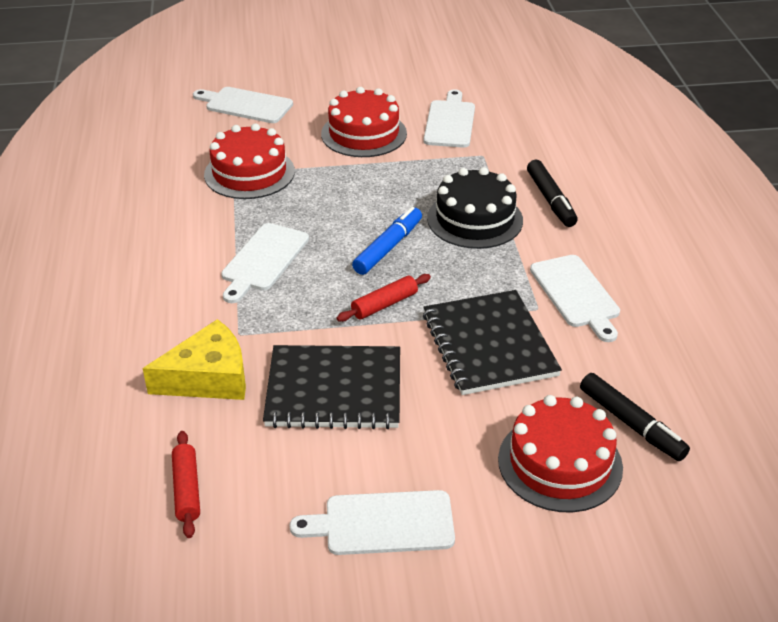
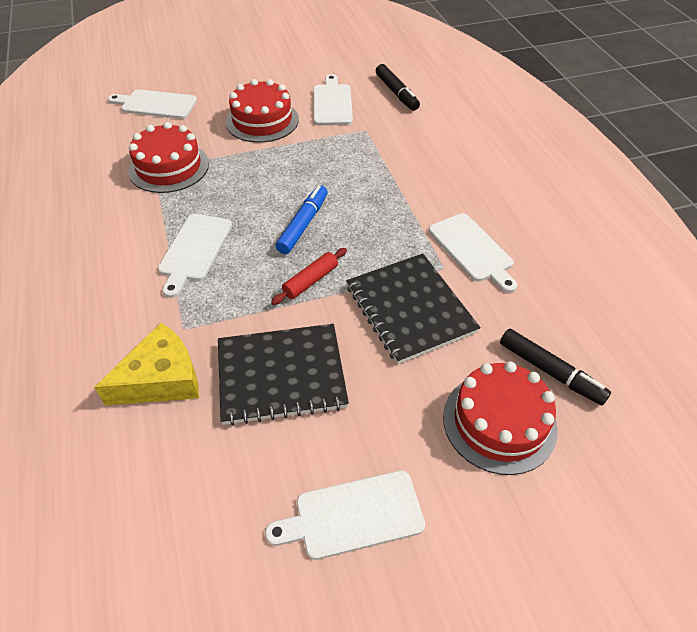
camera: 10 degrees left, 10 degrees up
(187, 489) = (157, 508): red rolling pin -> none
(475, 219) = (371, 189): black cake -> none
(551, 200) = (430, 164): black marker -> black marker (396, 93)

